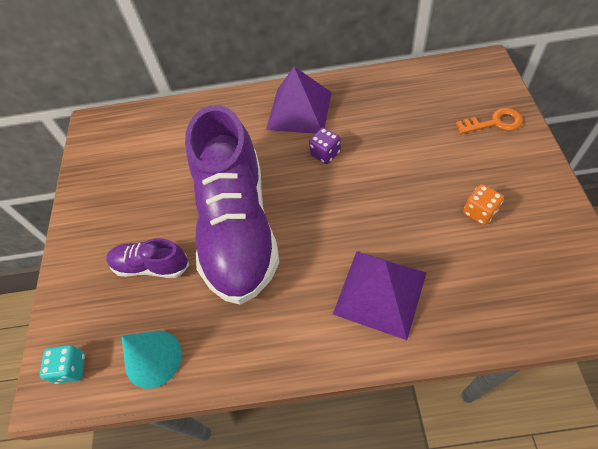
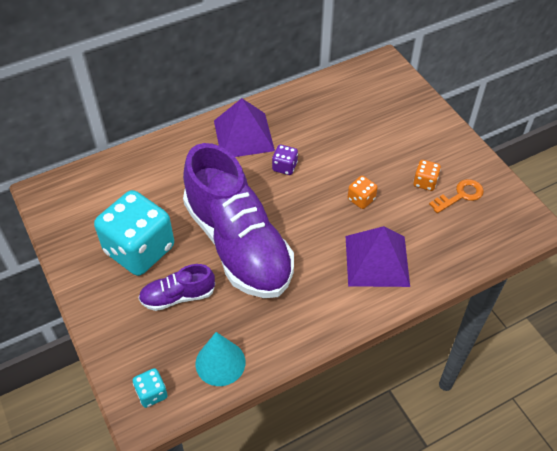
camera: 30 degrees left, 5 degrees down
(142, 204) = (139, 249): none -> turquoise dice
(393, 212) = (361, 199): none -> orange dice
(494, 123) = (409, 111): orange key -> orange key (460, 195)

